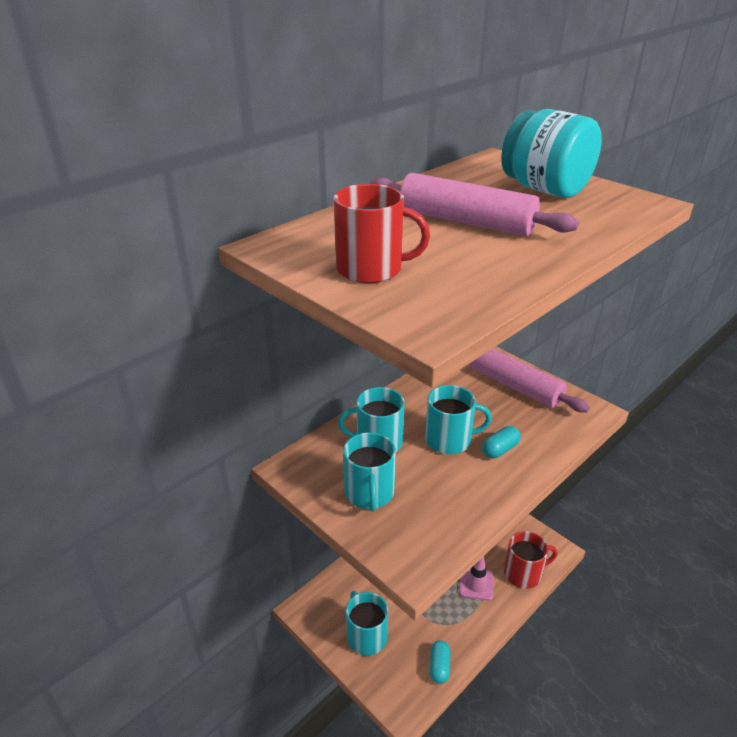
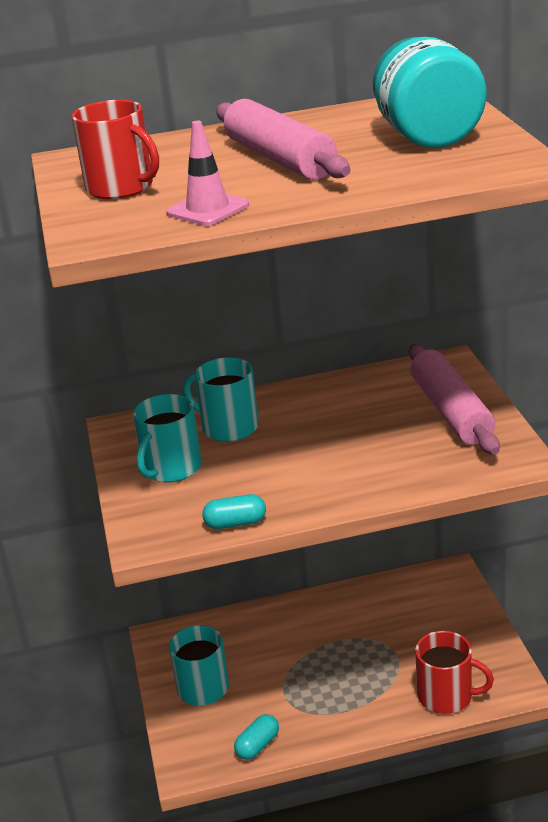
camera: 35 degrees right, 5 degrees down
(449, 440) = (307, 445): turquoise mug -> none
(476, 584) = (374, 685): pink traffic cone -> pink traffic cone (207, 209)
(500, 449) = (353, 468): turquoise capsule -> turquoise capsule (235, 523)

